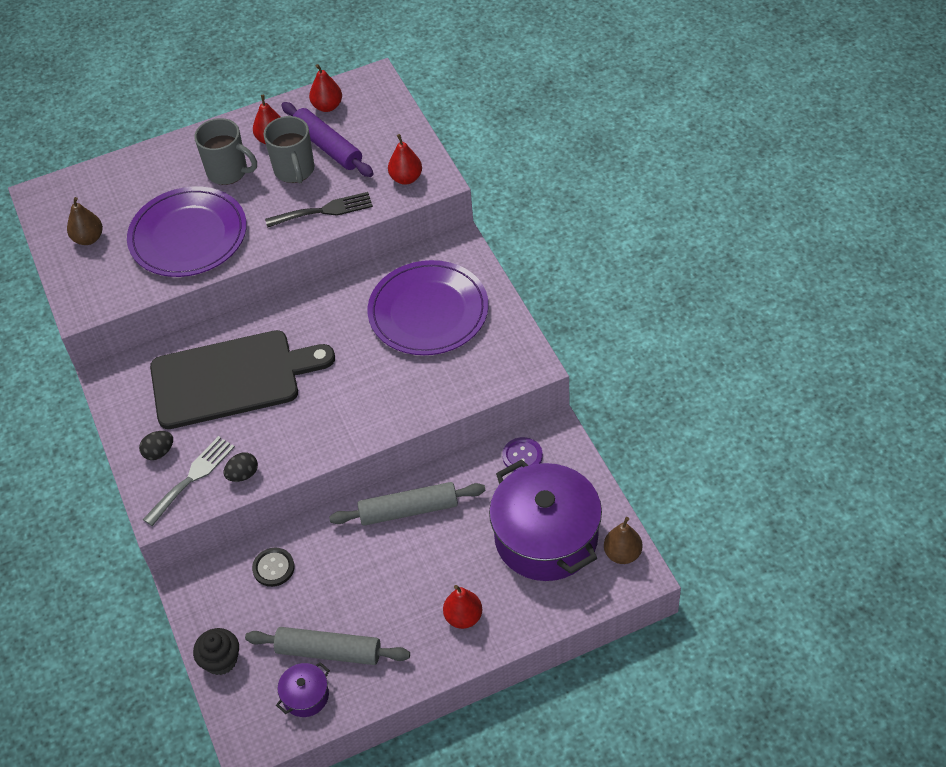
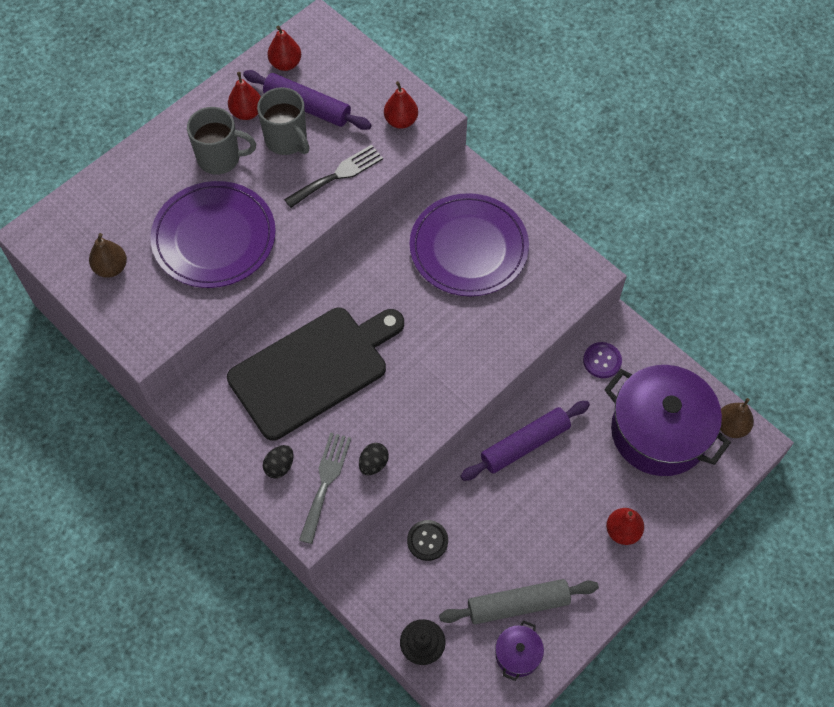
camera: 25 degrees left, 10 degrees up
(408, 510) = (525, 444): grey rolling pin -> purple rolling pin

